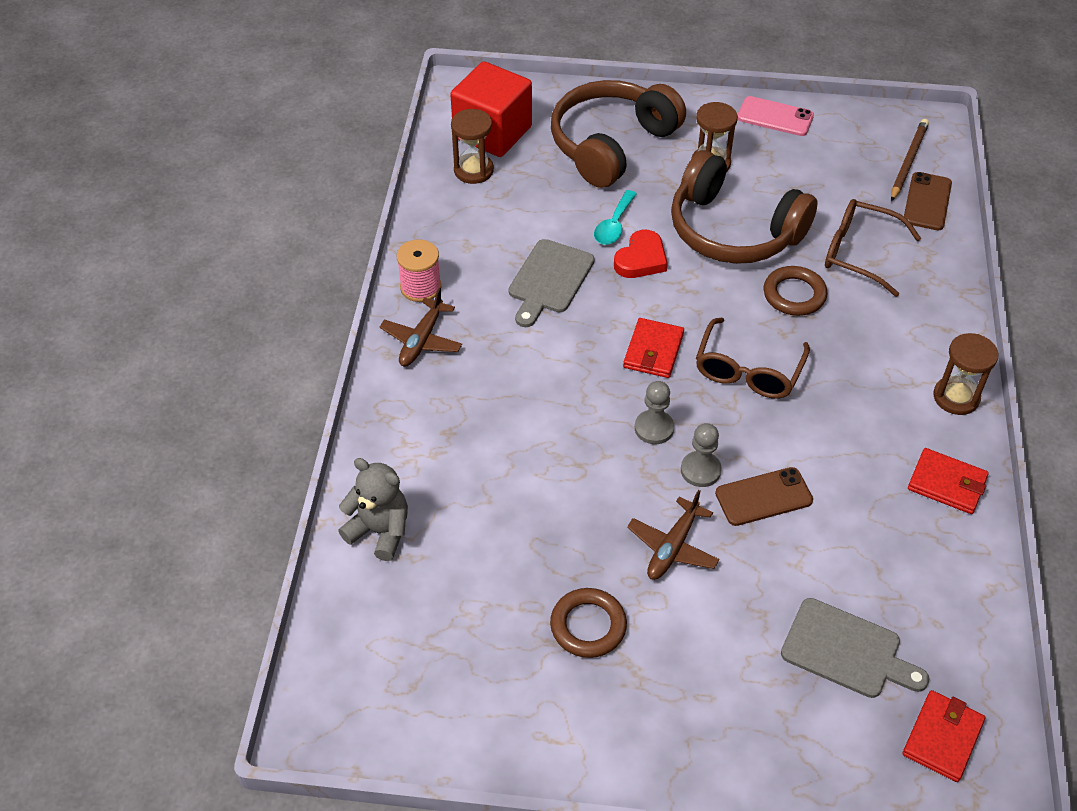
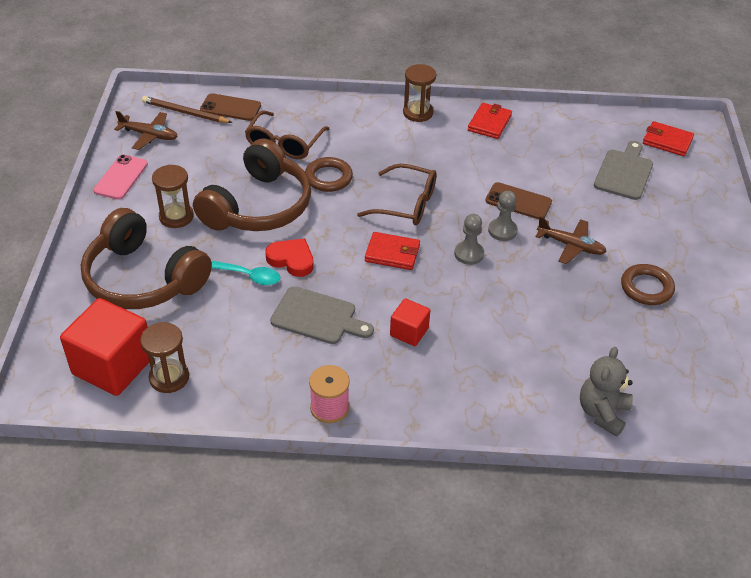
camera: 95 degrees left, 5 degrees down
(422, 340) = (395, 401): brown plane -> brown plane (149, 135)
(521, 358) = (409, 332): none -> red cube
(763, 497) = (518, 201): brown phone -> brown phone turned 45 degrees counterclockwise

